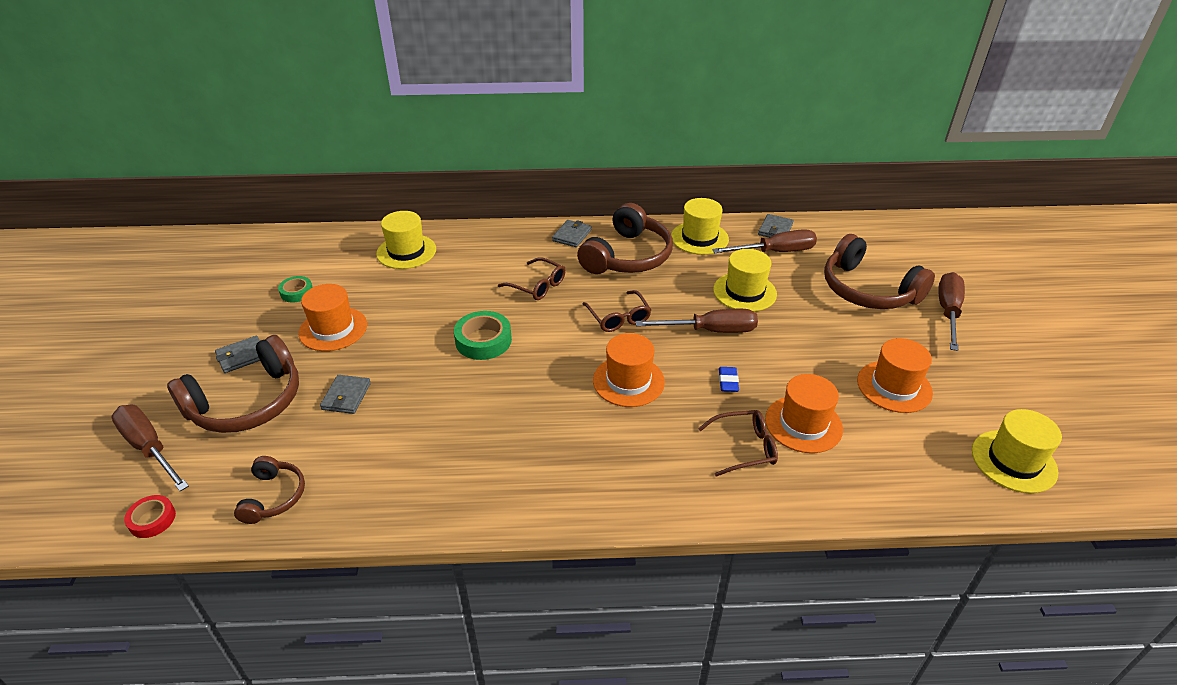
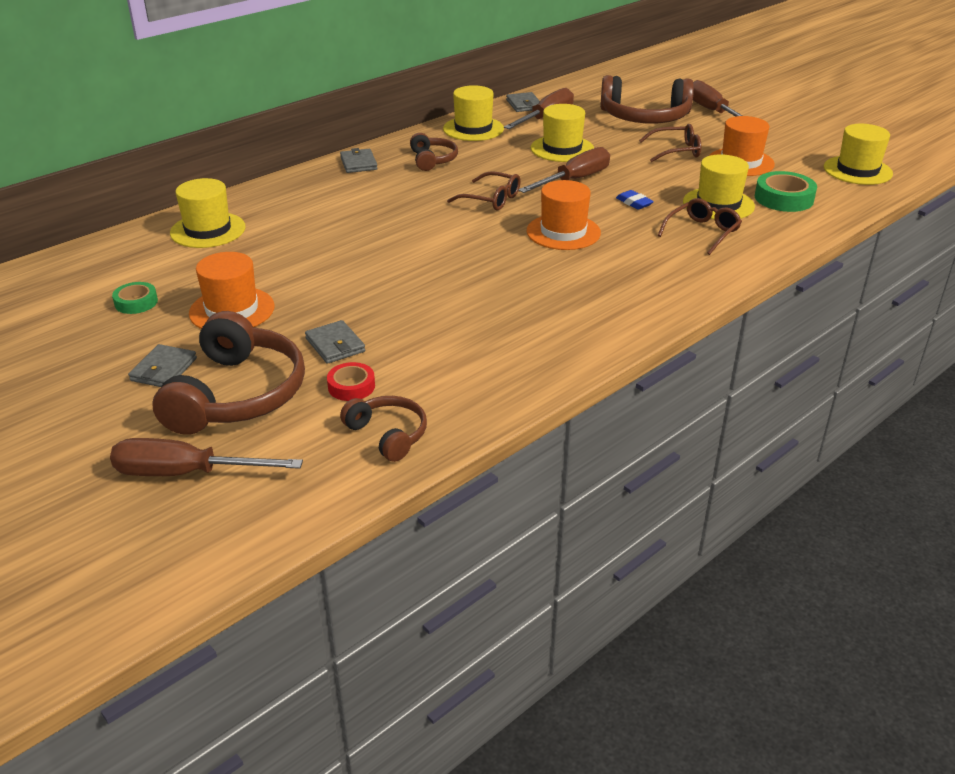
camera: 40 degrees left, 5 degrees down
(152, 519) = (292, 511): red tape -> red tape (351, 386)
(483, 340) = (399, 258): green tape -> green tape (784, 198)
(537, 285) = (385, 206): brown glasses -> brown glasses (675, 151)
(627, 256) = (432, 160): brown headphones -> brown headphones, size x0.53
(803, 424) = (718, 204): orange hat -> yellow hat

